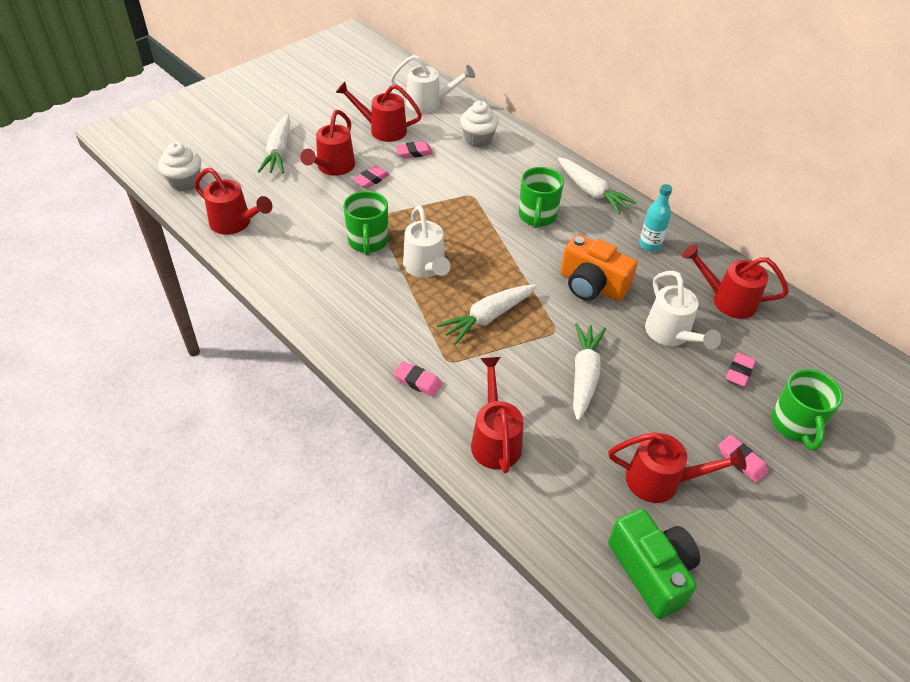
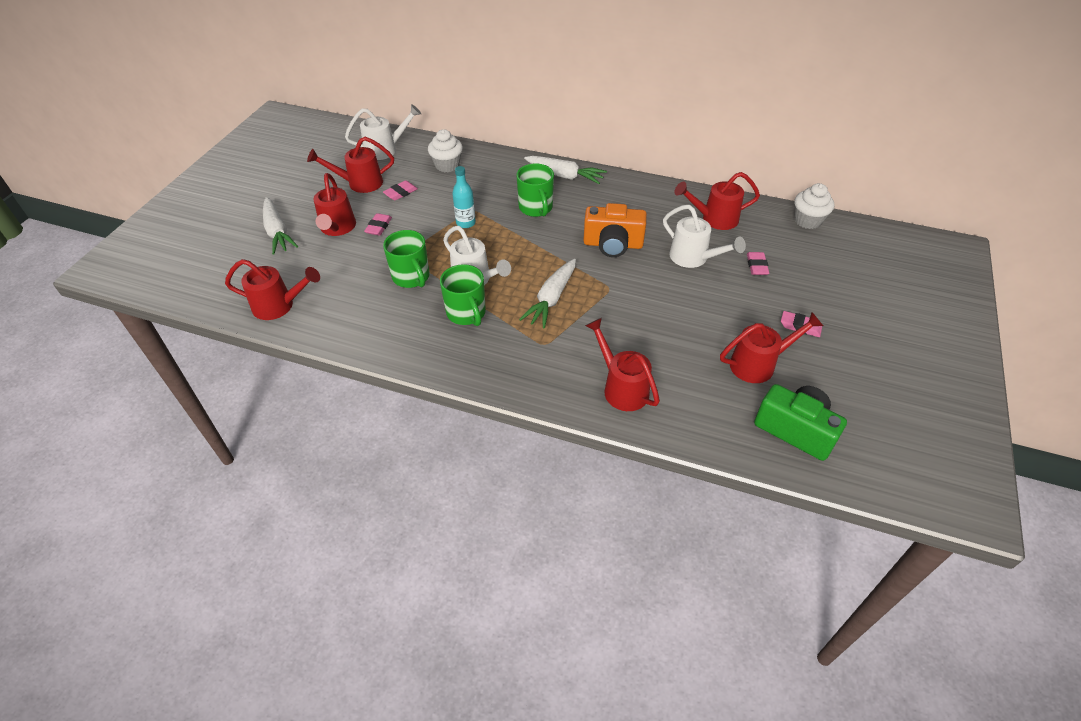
camera: 25 degrees left, 0 degrees up
(185, 182) = (204, 288): white cupcake -> white cupcake (807, 220)
(417, 381) = (531, 370): pink eraser -> none
(584, 375) = (653, 312): white carrot -> none
(649, 245) = (634, 199): turquoise bottle -> turquoise bottle (466, 223)
(795, 425) = (816, 287): green mug -> green mug (466, 313)

